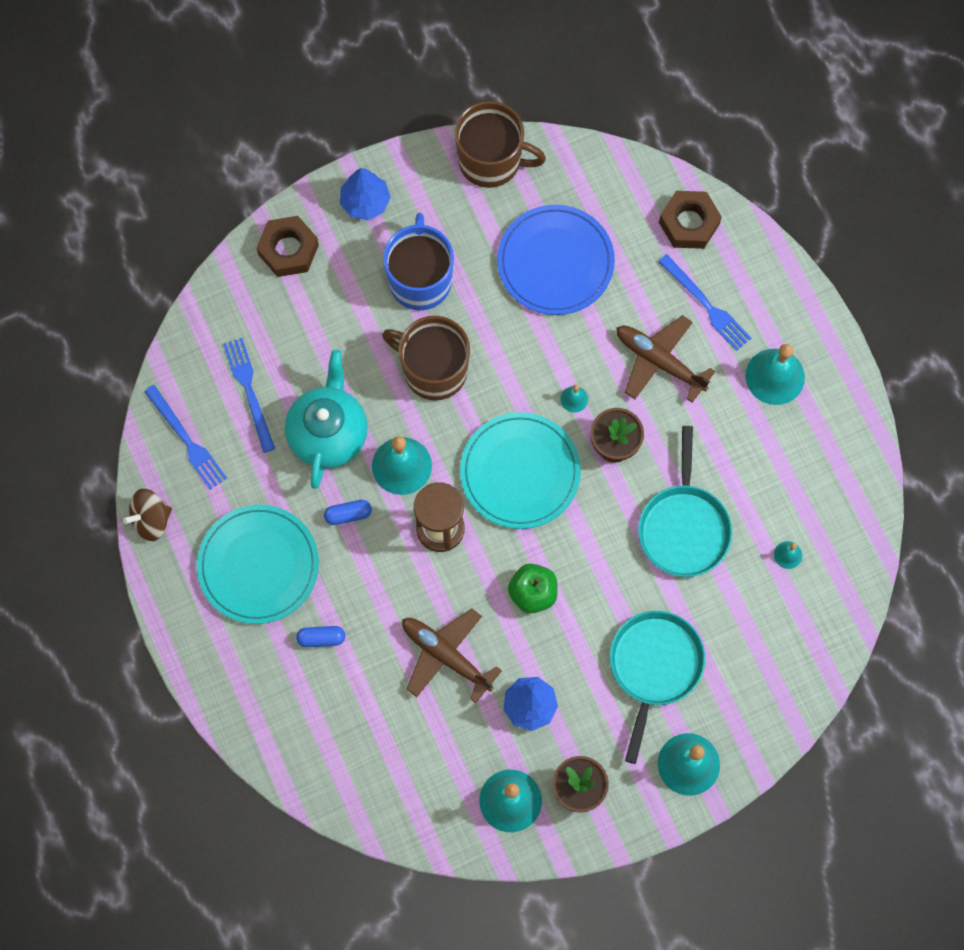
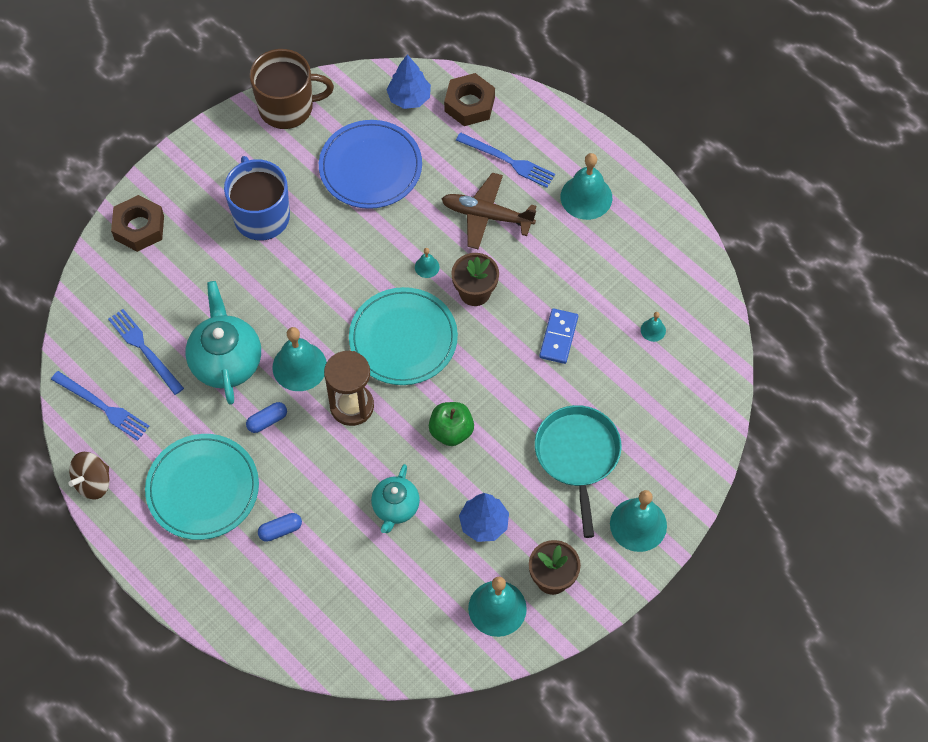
camera: 20 degrees left, 10 degrees down
(365, 202) = (192, 171): blue tree -> blue tree (409, 98)
(433, 370) = (299, 282): brown mug -> none
(446, 656) = (395, 507): brown plane -> turquoise teapot
(684, 528) = (558, 337): turquoise pan -> blue domino

